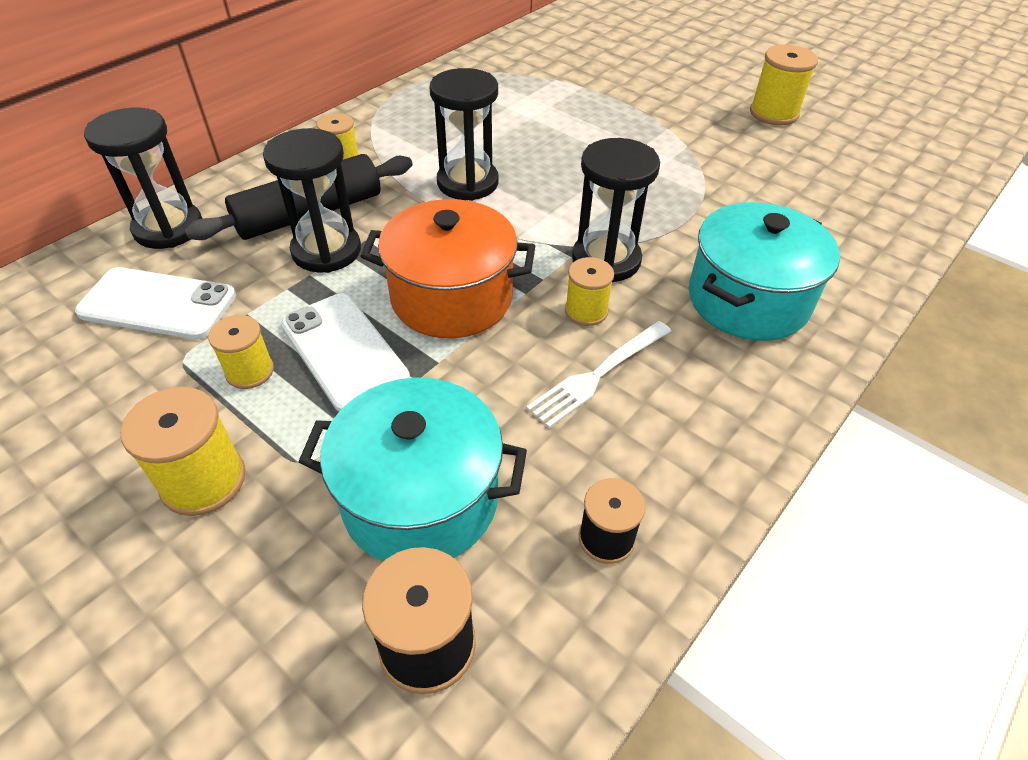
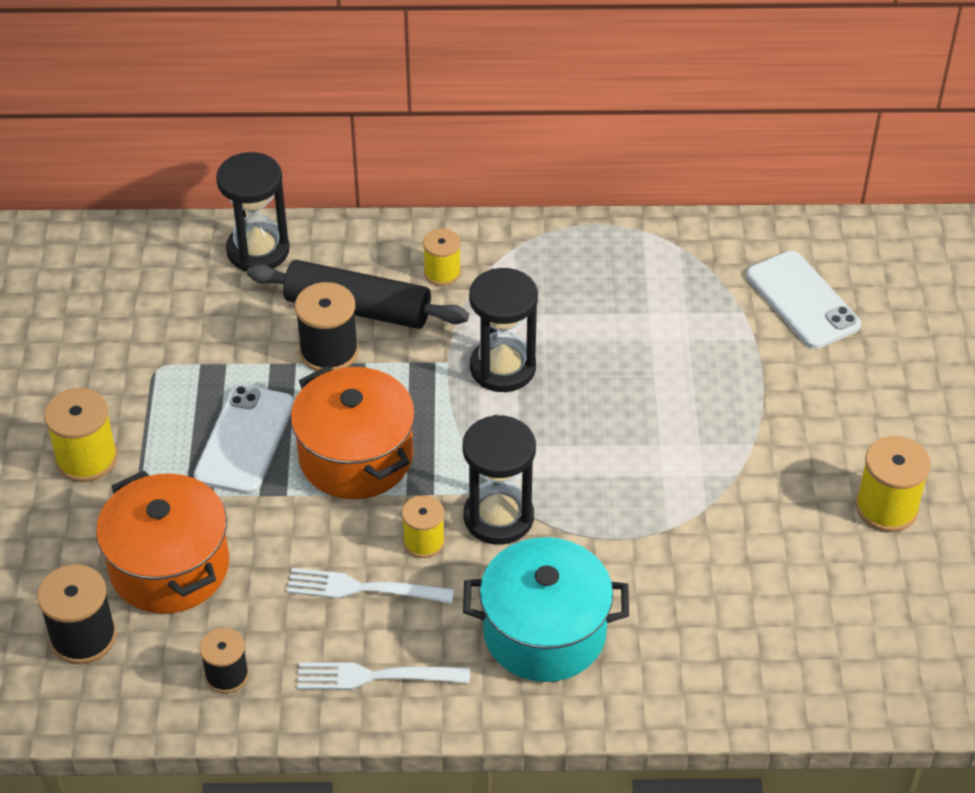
camera: 50 degrees right, 0 degrees up
(158, 304) = (187, 313): white phone -> white phone (802, 300)
(250, 371) = (181, 408): yellow spool -> none
(326, 251) = (329, 351): black hourglass -> black spool
(420, 499) = (169, 567): turquoise pot -> orange pot
(707, 426) = (374, 677): none -> white fork

